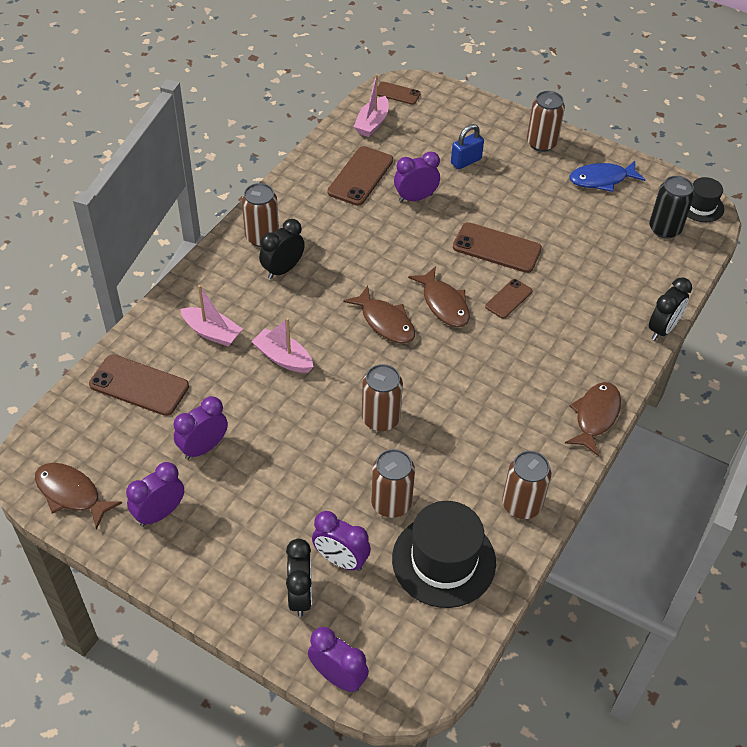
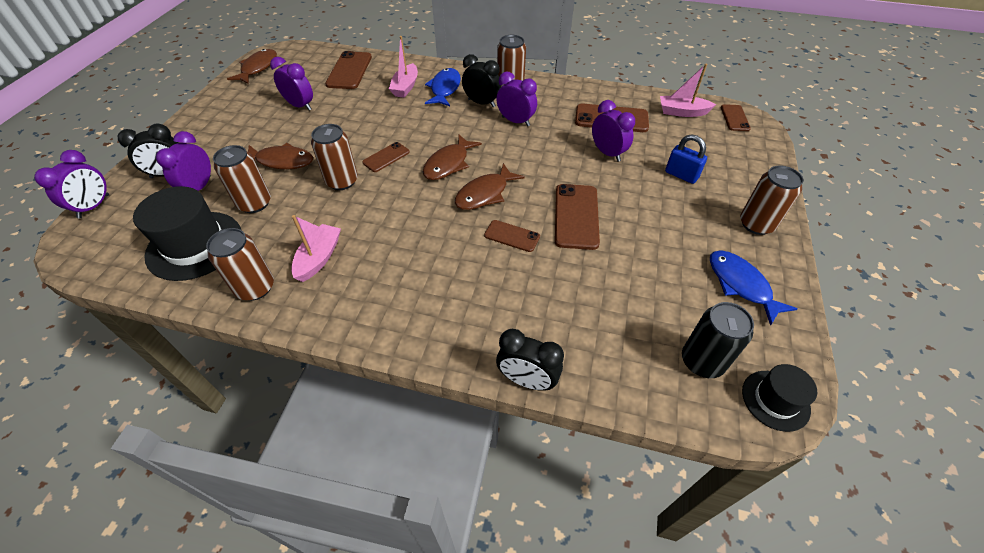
camera: 75 degrees right, 0 degrees up
(159, 513) = (243, 101): purple clock -> purple clock (515, 121)
(235, 296) = (445, 89): none -> blue fish
(283, 358) = (391, 121): pink boat -> pink boat (319, 258)
(352, 373) = (386, 157): none -> brown phone
(595, 416) = (375, 331): brown fish -> brown fish (282, 161)

